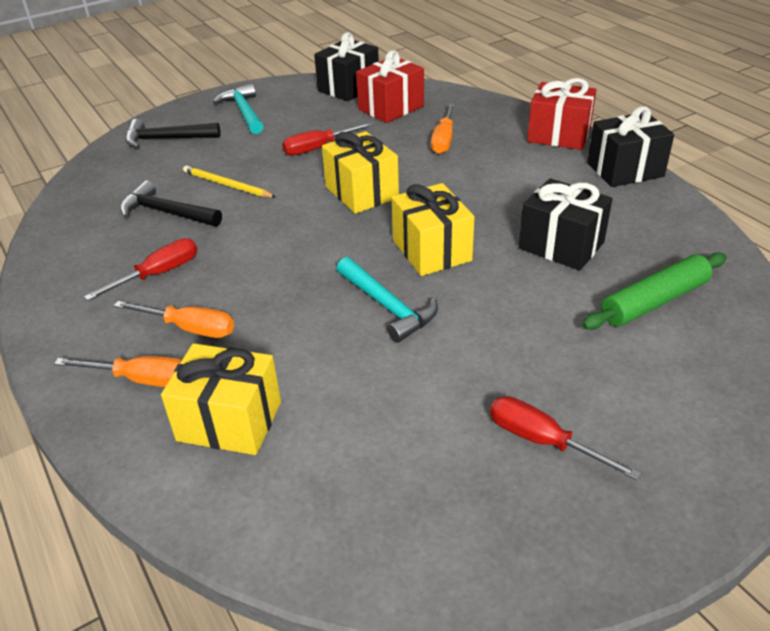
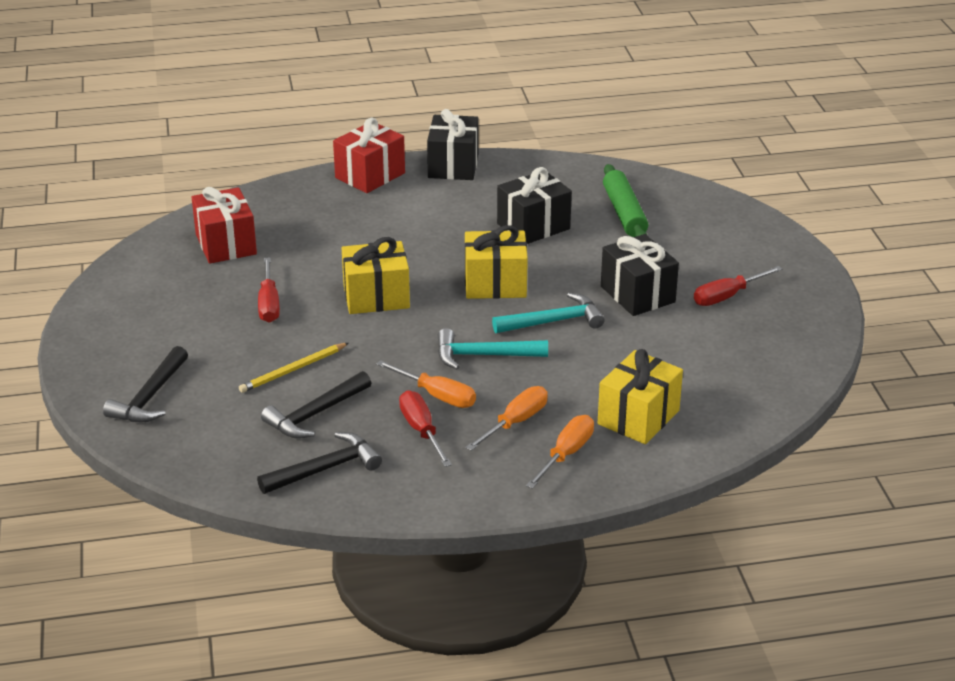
camera: 70 degrees left, 5 degrees down
(88, 239) = (325, 469): none -> black hammer
(244, 112) = (136, 335): turquoise hammer -> turquoise hammer (483, 355)
(349, 88) = (150, 258): black gift -> black gift (637, 294)
(443, 140) = (322, 232): orange screwdriver -> orange screwdriver (437, 395)

